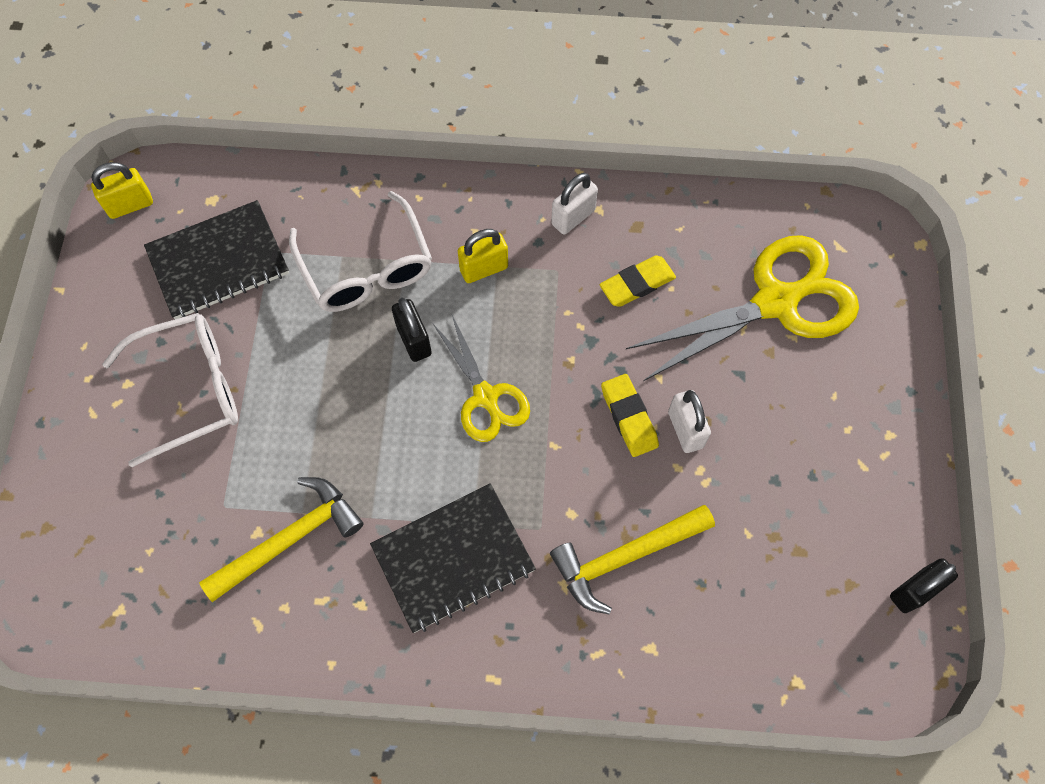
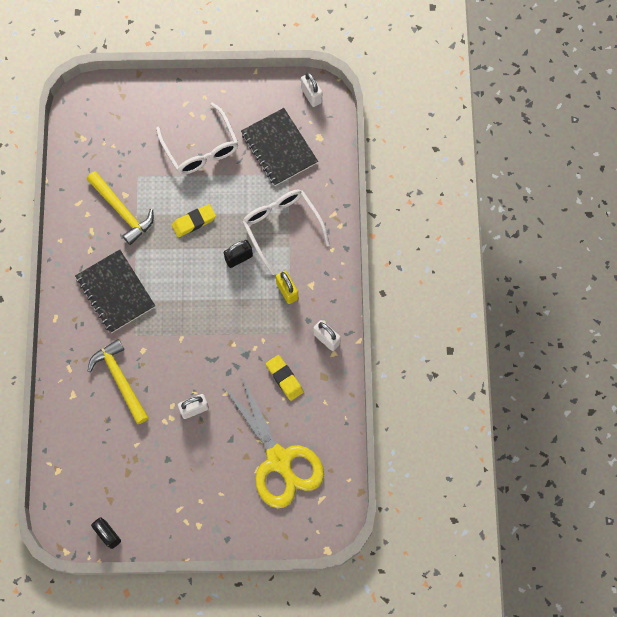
camera: 85 degrees right, 5 degrees up
(130, 205) = (311, 95): yellow padlock -> white padlock
(367, 268) = (282, 227): white glasses -> white glasses turned 90 degrees clockwise
(485, 397) = (207, 299): yellow scissors -> none
(629, 417) = (200, 378): yellow eraser -> yellow eraser (194, 222)

